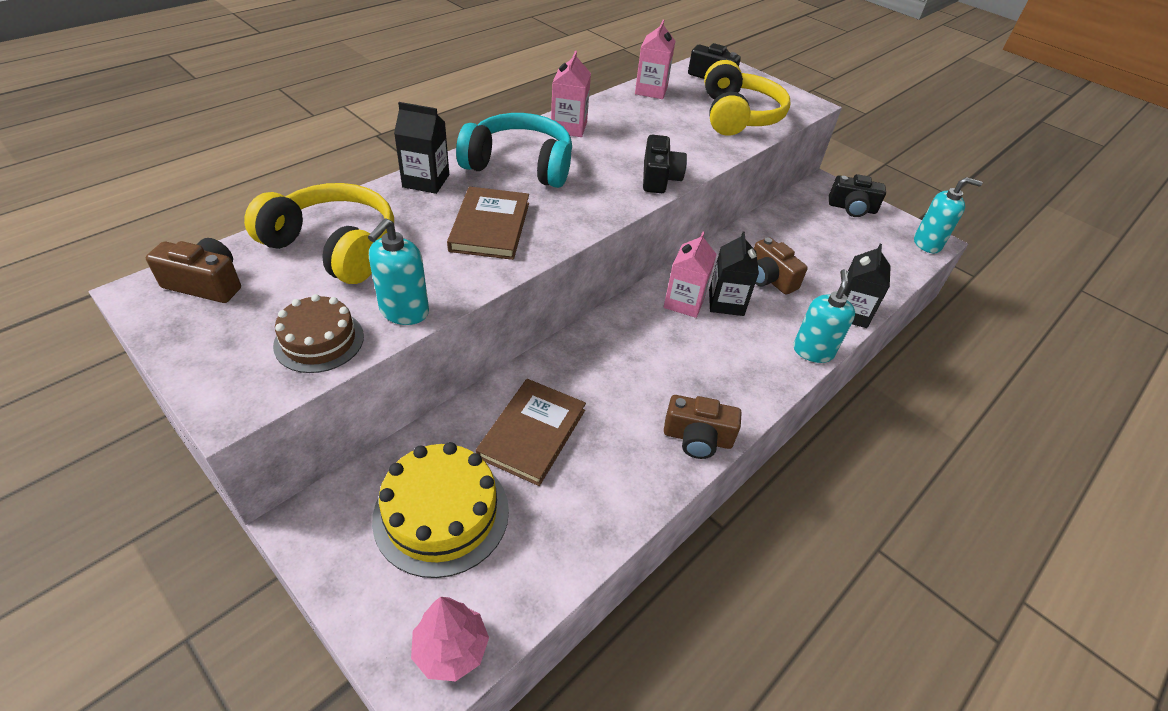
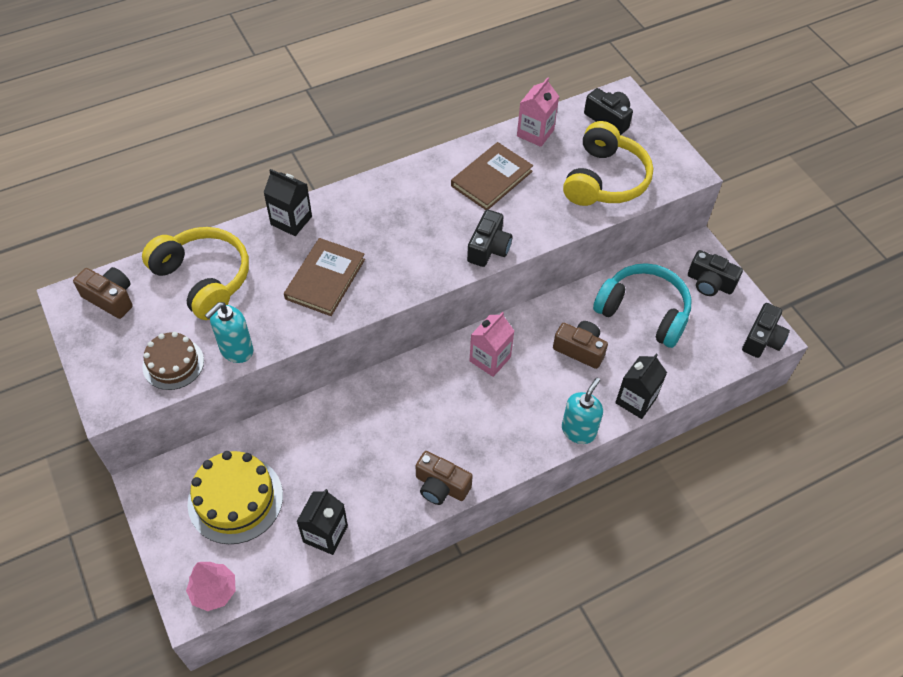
camera: 20 degrees right, 10 degrees up
(520, 165) = (374, 214): turquoise headphones -> turquoise headphones (643, 312)
(532, 433) = (318, 452): brown book -> brown book (491, 178)
(569, 127) = (435, 173): pink carton -> none
(726, 302) = (527, 367): black carton -> black carton (325, 534)
(769, 279) = (580, 349): brown camera -> brown camera turned 135 degrees clockwise
(927, 244) = (762, 339): turquoise soap dispenser -> black camera

